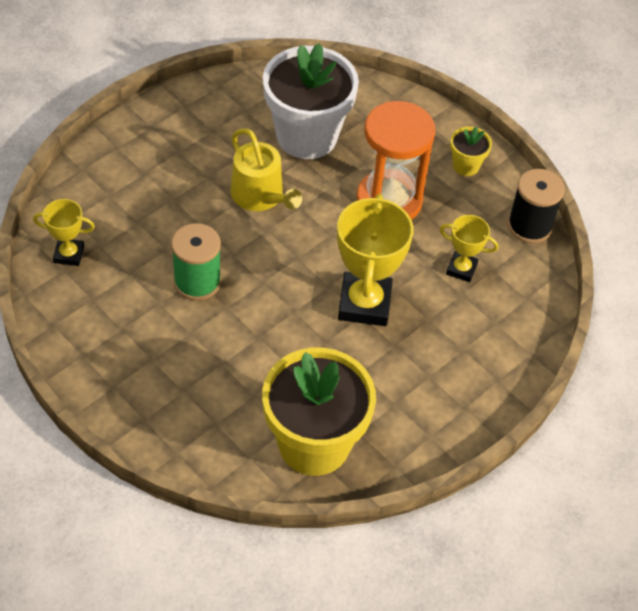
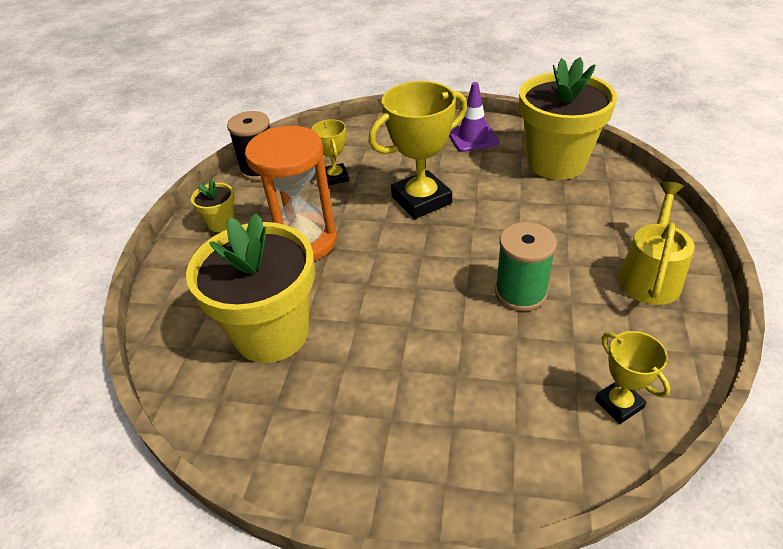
camera: 120 degrees left, 10 degrees down
(260, 196) = (382, 316): yellow watering can -> yellow watering can (650, 276)
(306, 136) = (272, 333): white flower pot -> yellow flower pot
(425, 416) = (472, 137): none -> purple traffic cone

